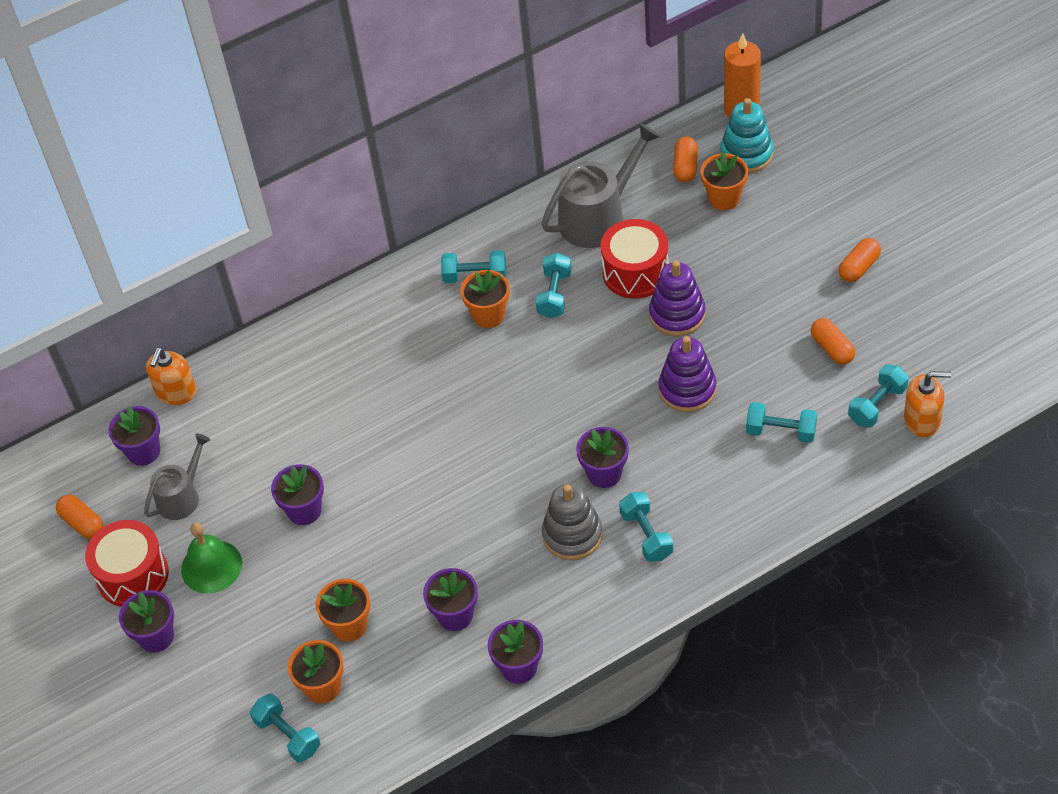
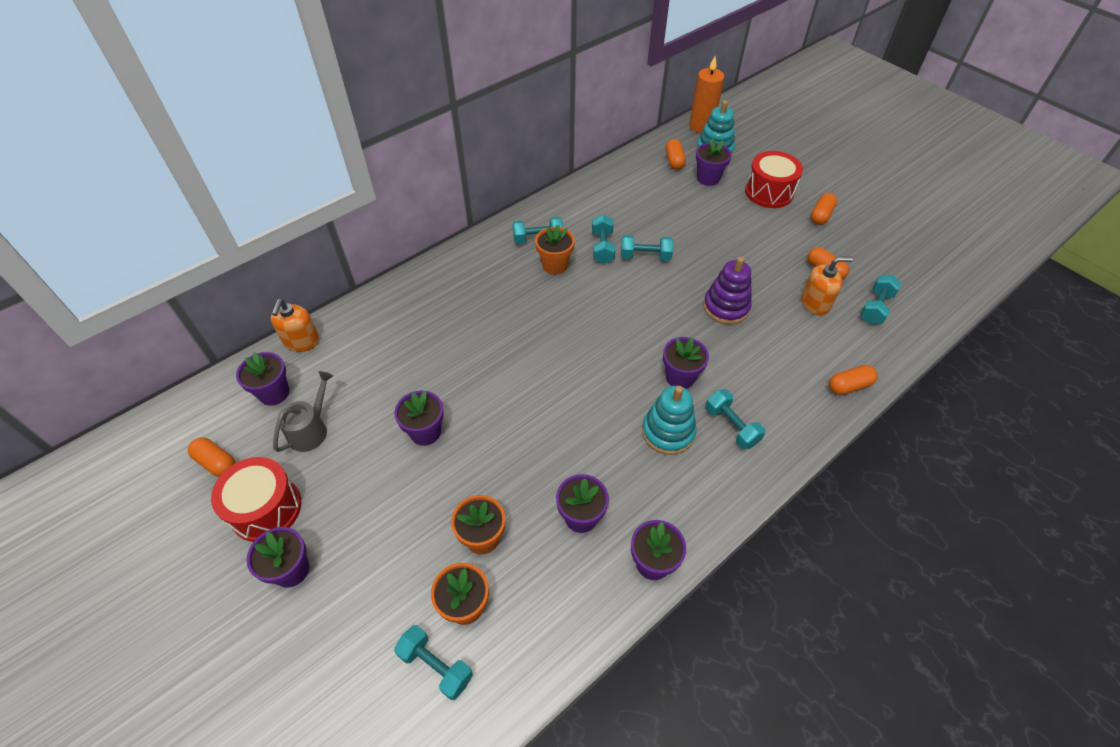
camera: 15 degrees left, 0 degrees up
(211, 566) = (343, 492): green bell -> none
(572, 535) = (668, 432): grey stacking toy -> turquoise stacking toy
(598, 217) = (621, 195): grey watering can -> none
(635, 272) = (659, 229): red drum -> red drum (769, 192)
(677, 314) = (700, 255): purple stacking toy -> none
(724, 198) = (708, 178): orange flower pot -> purple flower pot
(781, 431) = (810, 333): turquoise dumbbell -> turquoise dumbbell (645, 256)
(802, 501) = (849, 386): none -> orange capsule
(922, 420) = (914, 316): orange soap dispenser -> orange soap dispenser (815, 303)

